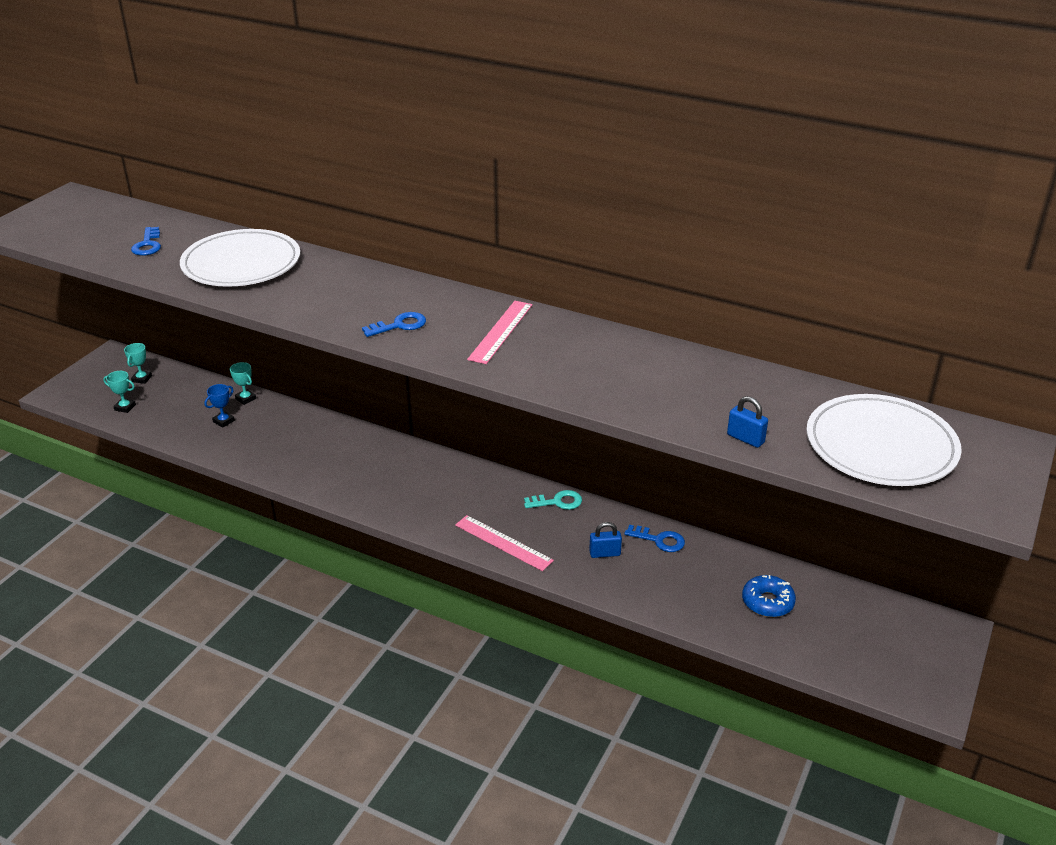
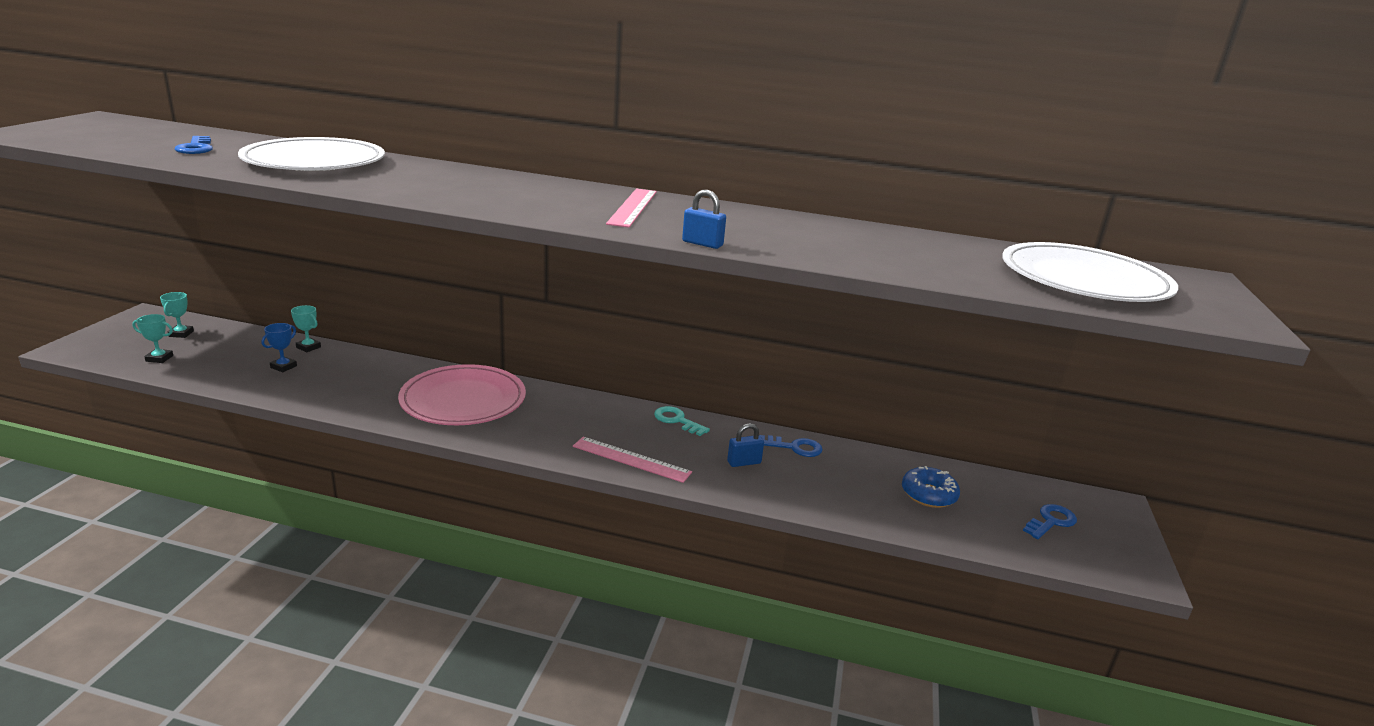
camera: 15 degrees left, 10 degrees down
(370, 467) = (463, 400): none -> pink plate
(399, 325) = (516, 202): blue key -> blue key (1051, 521)
(557, 502) = (677, 420): turquoise key -> turquoise key turned 120 degrees counterclockwise
(745, 439) = (947, 276): blue padlock -> blue padlock (702, 244)

